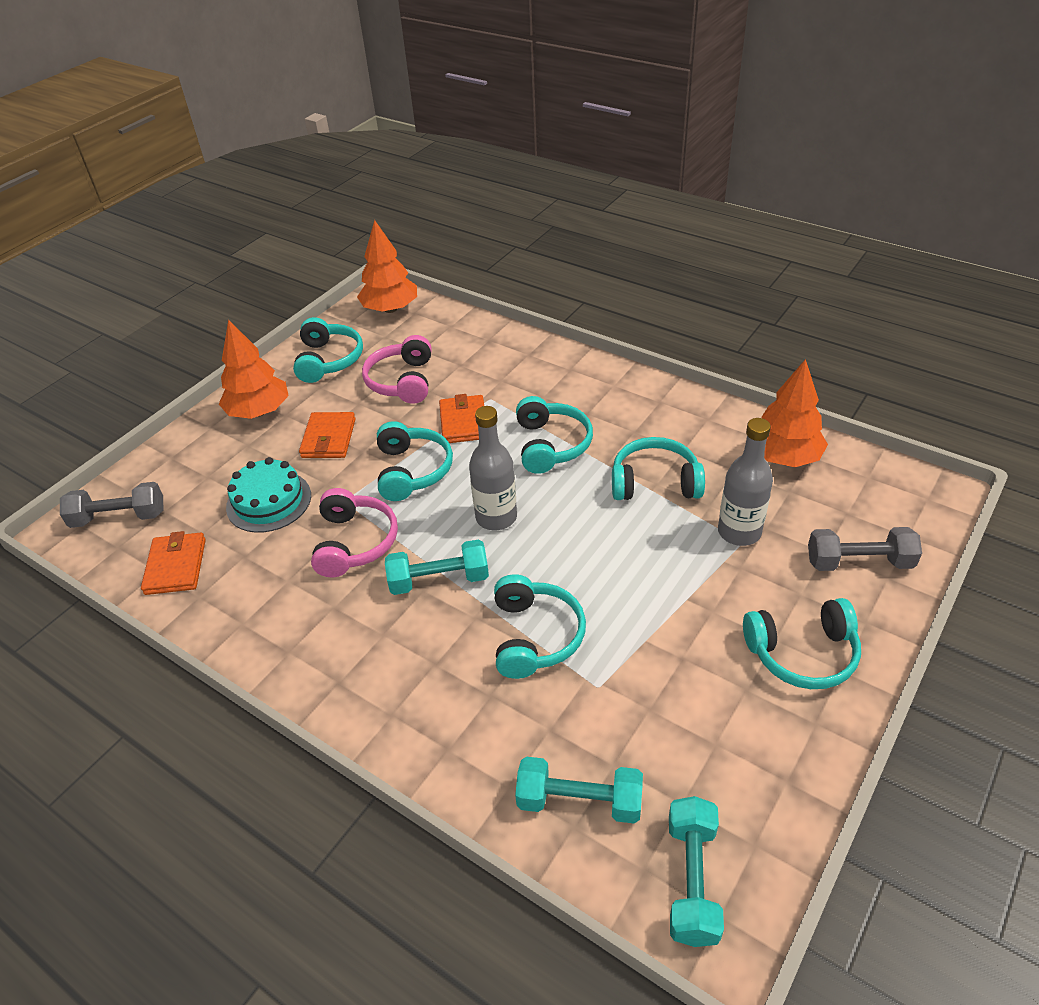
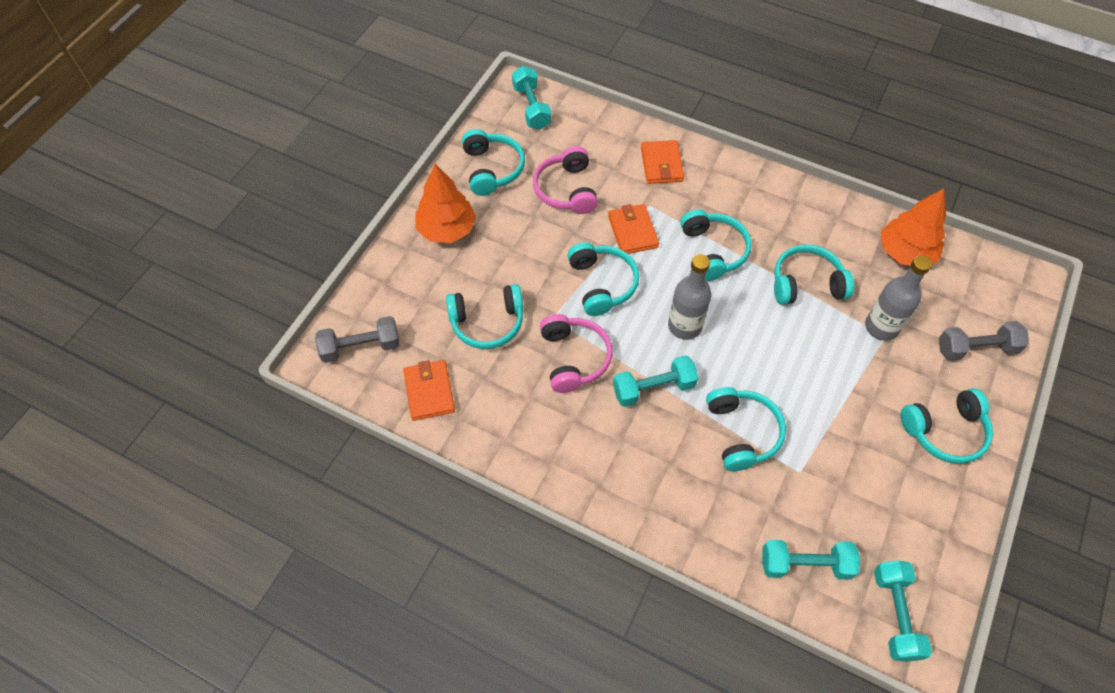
camera: 10 degrees left, 15 degrees up
(269, 501) = (487, 322): turquoise cake -> turquoise headphones
(328, 438) = (519, 255): orange wallet -> orange wallet (661, 164)
(390, 309) = (531, 107): orange tree -> turquoise dumbbell

